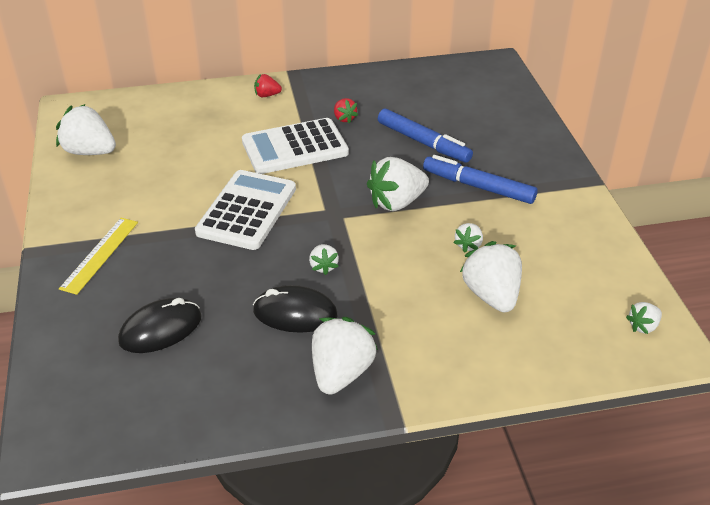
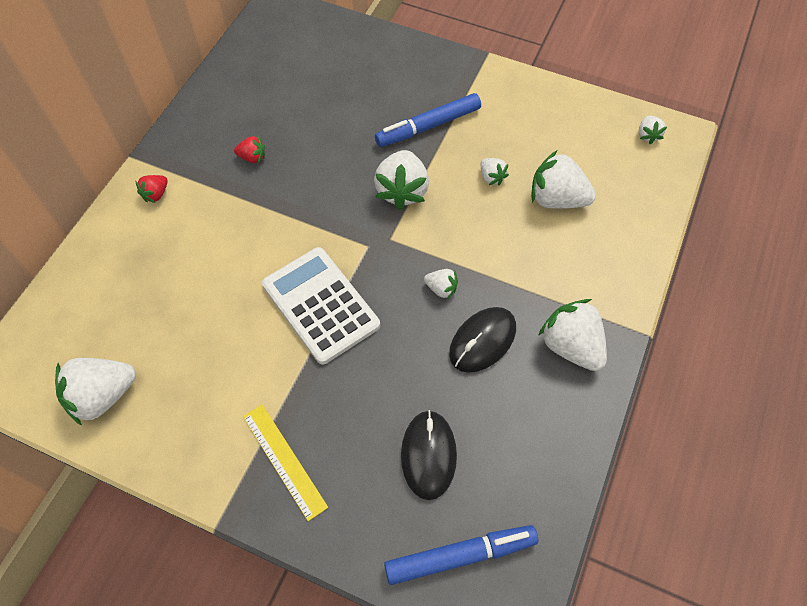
camera: 55 degrees left, 20 degrees up
(295, 147) = (261, 218): white calculator -> none
(423, 142) = (339, 124): blue marker -> blue marker (460, 555)

